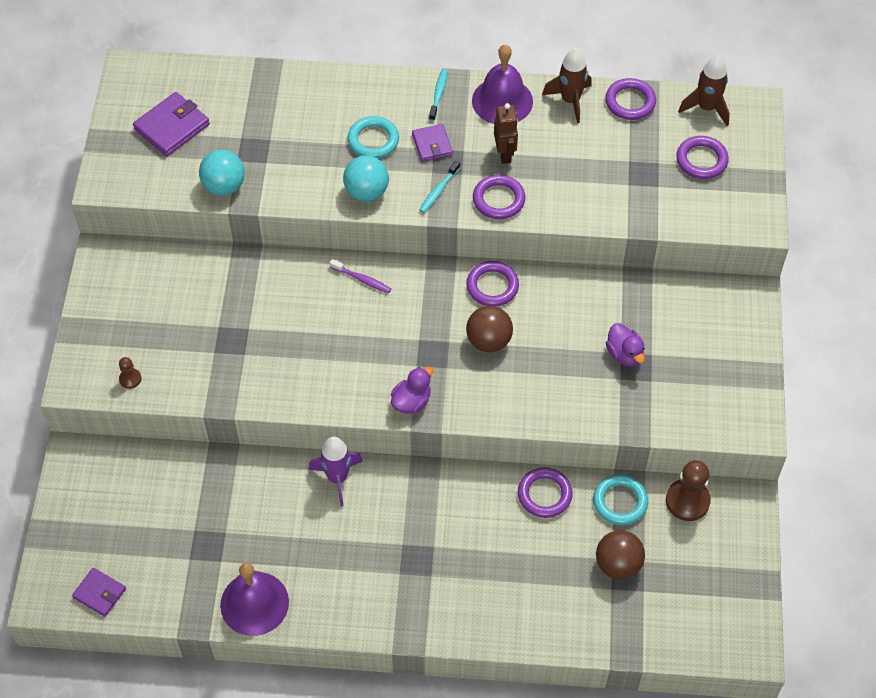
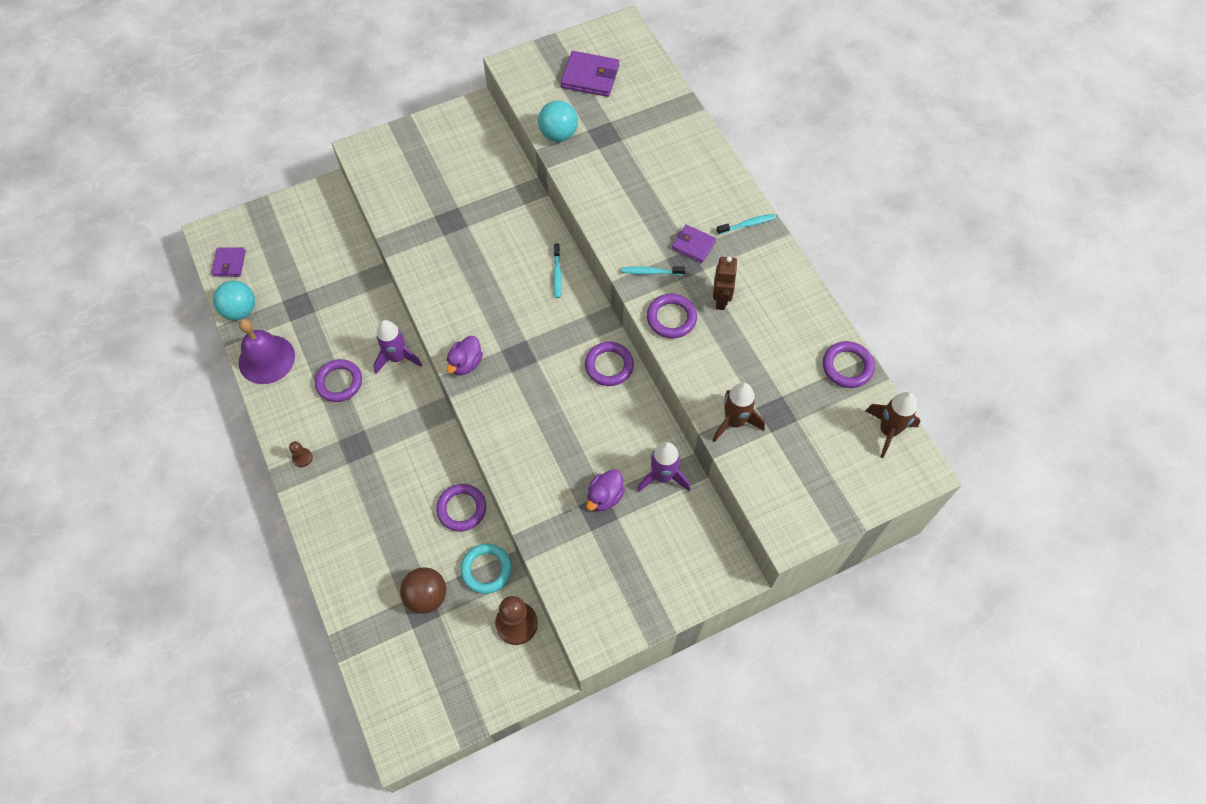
camera: 60 degrees right, 5 degrees up
(130, 379) = (382, 179): brown pawn -> brown pawn (302, 458)
(362, 279) = (557, 274): purple toothbrush -> turquoise toothbrush
(366, 192) = (615, 225): turquoise ball -> turquoise ball (240, 310)
(373, 140) = (668, 204): turquoise ring -> none
(411, 402) = (465, 363): purple duck -> purple duck turned 105 degrees clockwise
(432, 145) = (693, 245): purple wallet -> purple wallet turned 75 degrees clockwise
(489, 341) = (555, 389): brown ball -> none
(502, 101) = (775, 271): purple bell -> none
(505, 154) = (721, 300): brown robot -> brown robot turned 45 degrees counterclockwise
(570, 100) = (813, 320): brown rocket -> brown rocket (734, 422)
(631, 300) = (663, 476): none -> purple rocket
(701, 160) = (825, 454): purple ring -> purple ring (339, 382)

